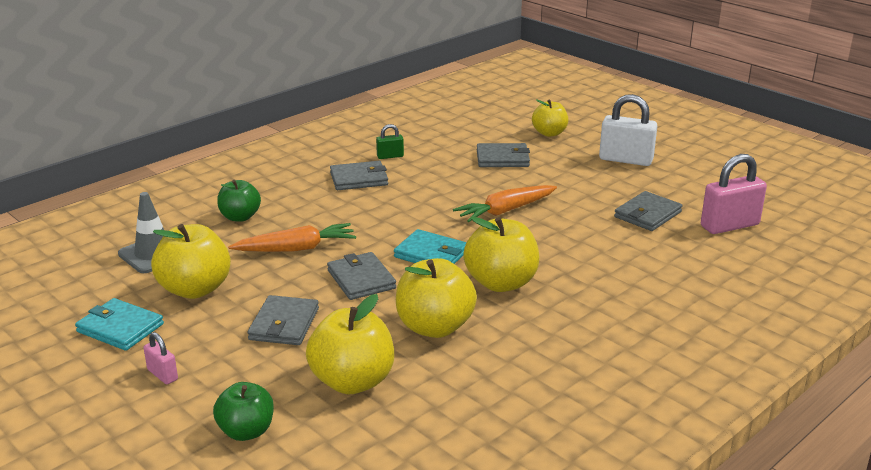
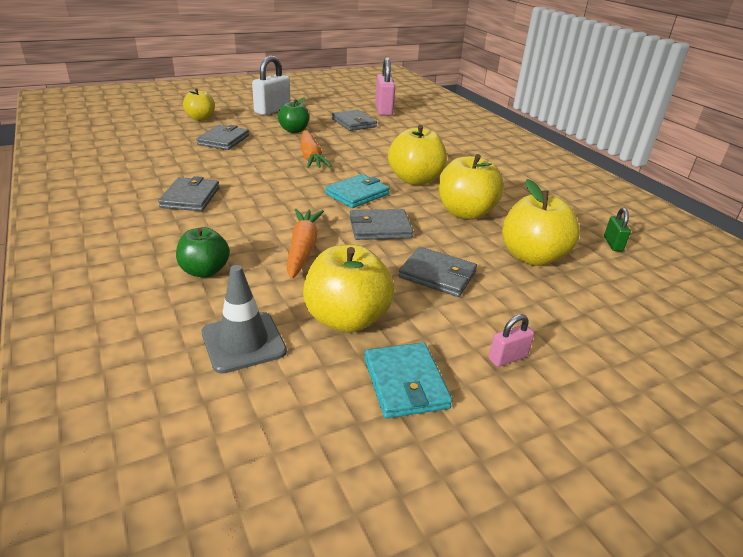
camera: 75 degrees left, 5 degrees up
(120, 328) = (405, 383): turquoise wallet -> turquoise wallet turned 60 degrees counterclockwise
(246, 431) = (599, 316): green apple -> green apple (294, 130)
(390, 156) = (161, 177): green padlock -> green padlock (613, 244)

